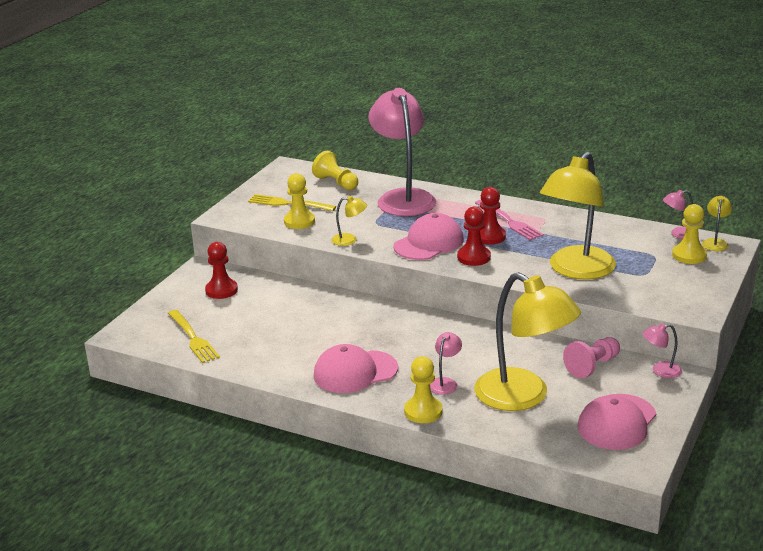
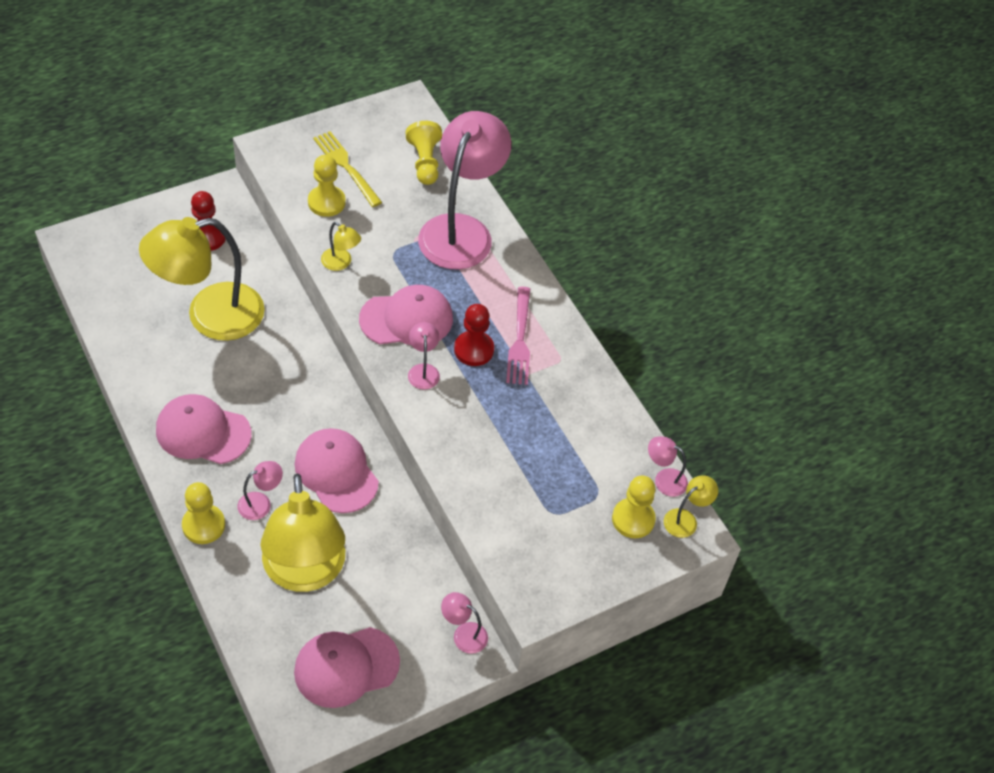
camera: 30 degrees right, 25 degrees up
(193, 338) = (121, 288): yellow fork -> none
(471, 346) = (336, 472): none -> pink cap
(473, 257) = (423, 370): red pawn -> pink lamp
(576, 270) = (495, 460): yellow lamp -> yellow lamp (210, 316)
(592, 366) = (410, 580): pink pawn -> none

